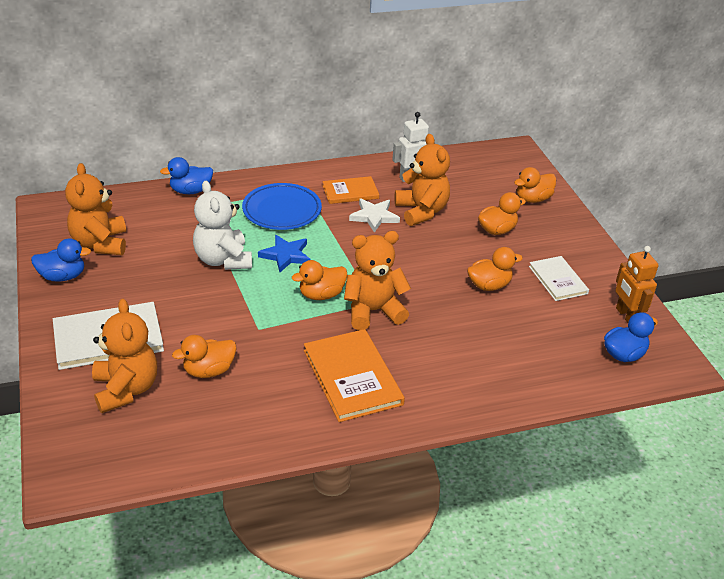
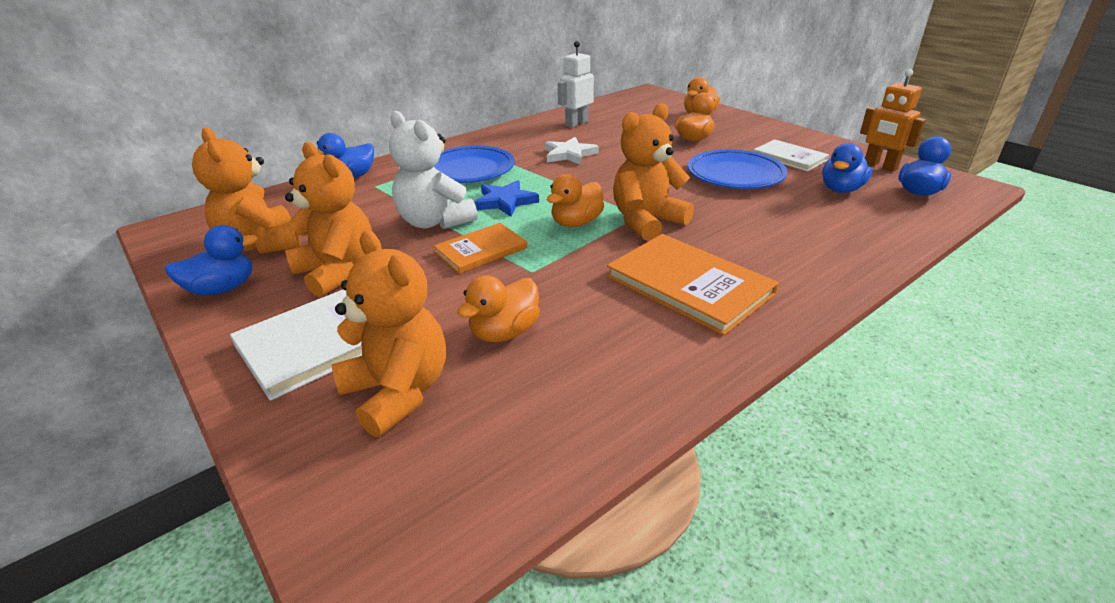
camera: 20 degrees left, 5 degrees down
(350, 192) = (528, 143): orange book -> orange book (481, 250)
(421, 211) = (611, 142): orange teddy bear -> orange teddy bear (338, 272)
(489, 285) = (735, 175): orange duck -> blue plate
(560, 330) = (841, 189): none -> blue duck

